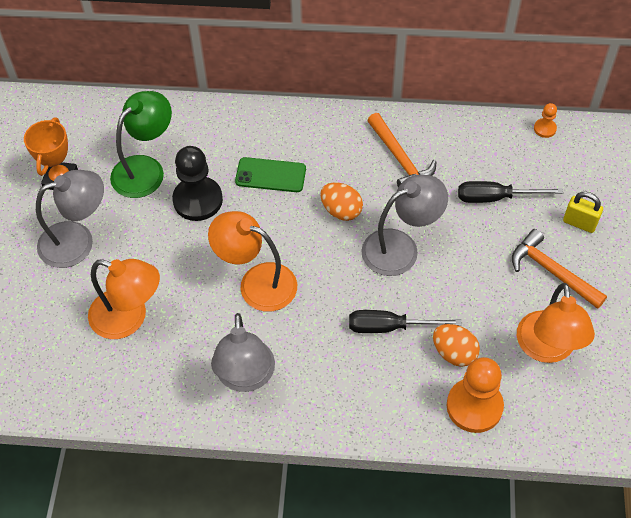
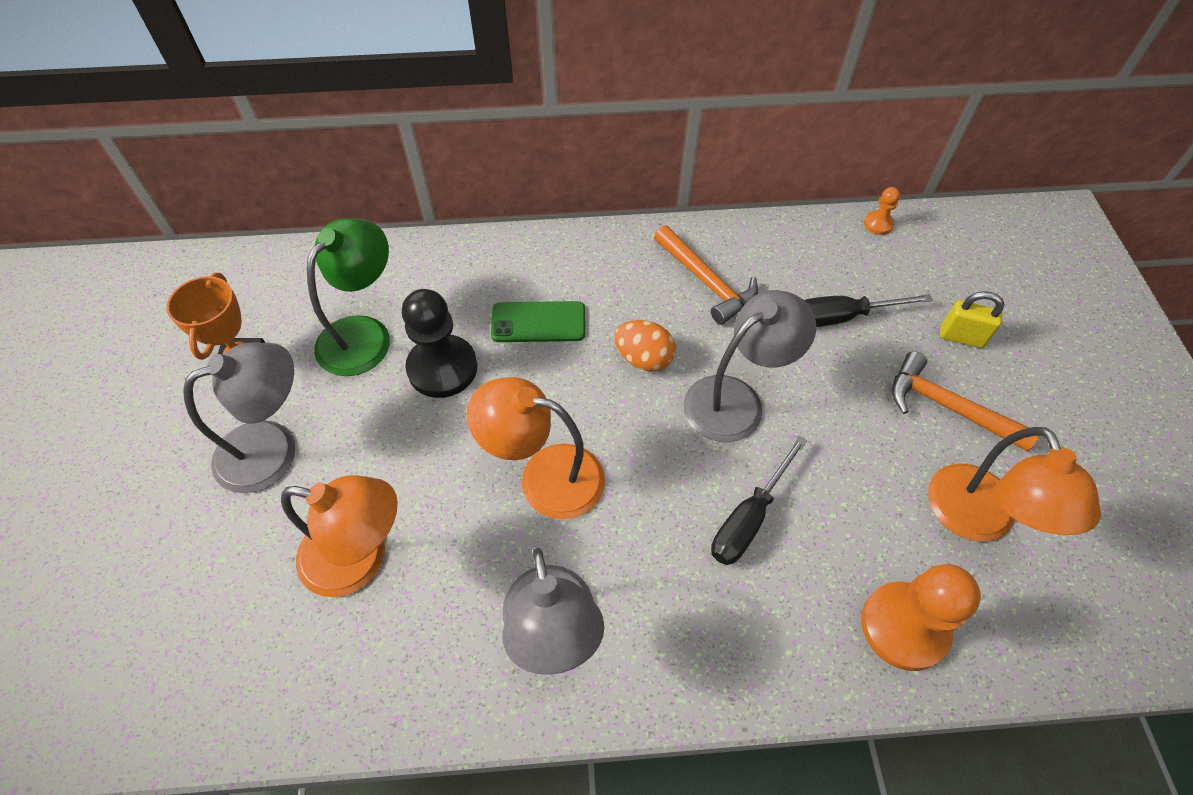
camera: 10 degrees left, 0 degrees up
(389, 327) = (749, 518): black screwdriver -> black screwdriver turned 45 degrees counterclockwise
(454, 353) = (850, 545): orange egg -> none

